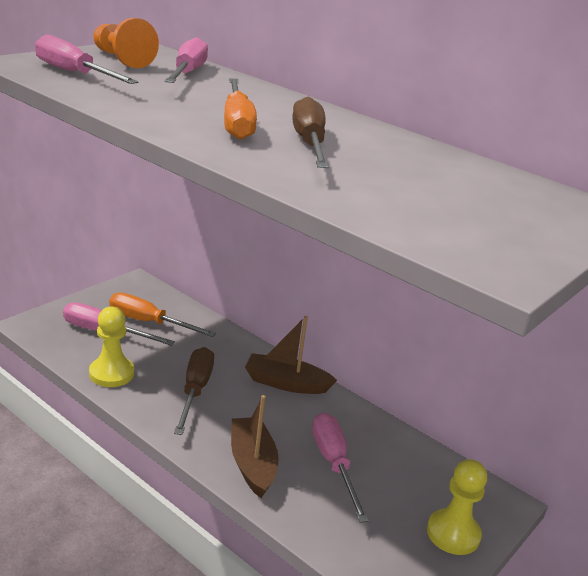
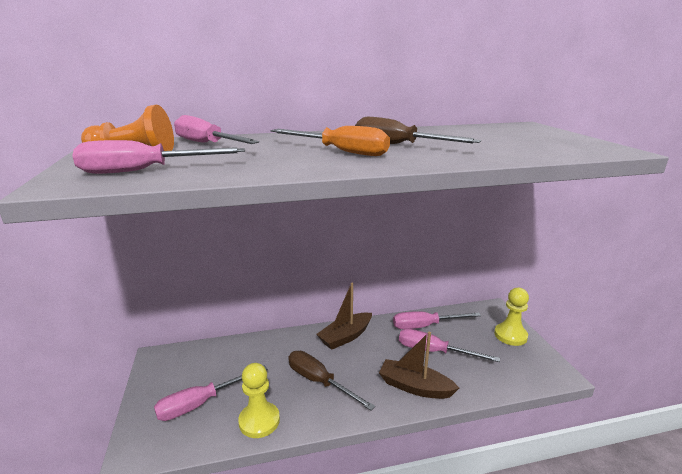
camera: 50 degrees left, 5 degrees down
(149, 322) = (215, 372): orange screwdriver -> none
(379, 442) = (425, 326): none -> pink screwdriver

